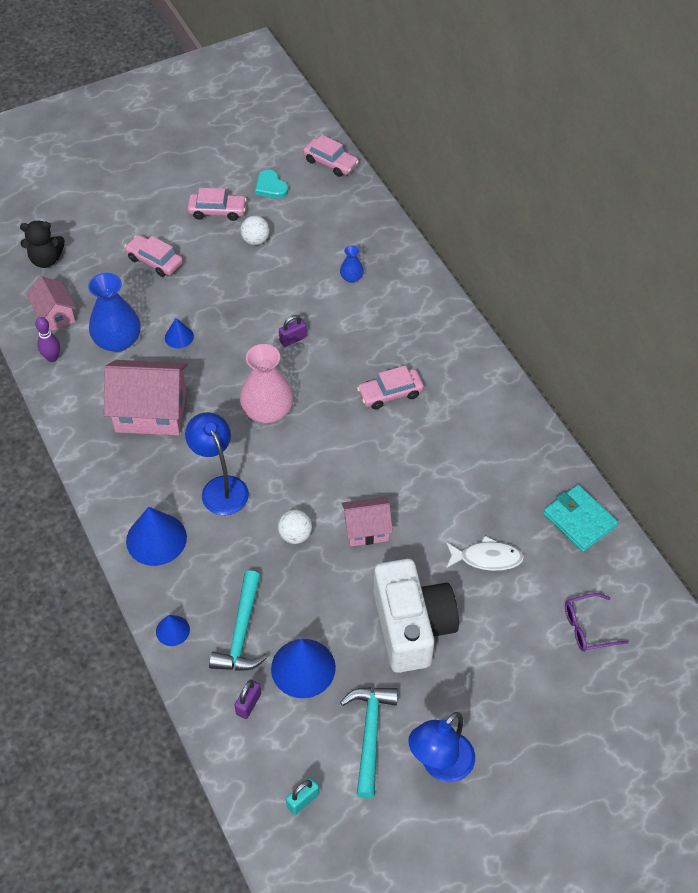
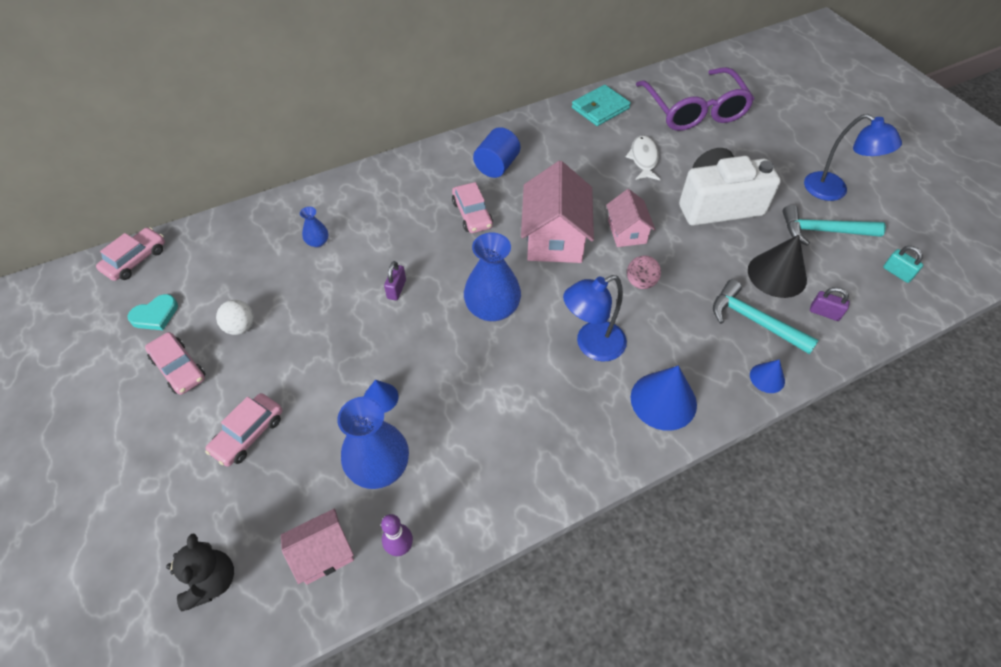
camera: 90 degrees left, 0 degrees up
(151, 412) = (492, 419): pink house -> pink house (555, 238)
(217, 211) = (179, 368): pink car -> pink car turned 135 degrees clockwise
(241, 632) = (754, 321): turquoise hammer -> turquoise hammer turned 150 degrees counterclockwise
(267, 411) = (492, 308): pink vase -> blue vase
(293, 339) = (396, 289): purple padlock -> purple padlock turned 45 degrees clockwise
(295, 535) = (640, 282): white ball -> pink ball
(303, 668) = (777, 274): blue cone -> black cone
(465, 414) = (497, 166): none -> blue cylinder
(588, 627) = (694, 110): purple glasses -> purple glasses, size x2.17

